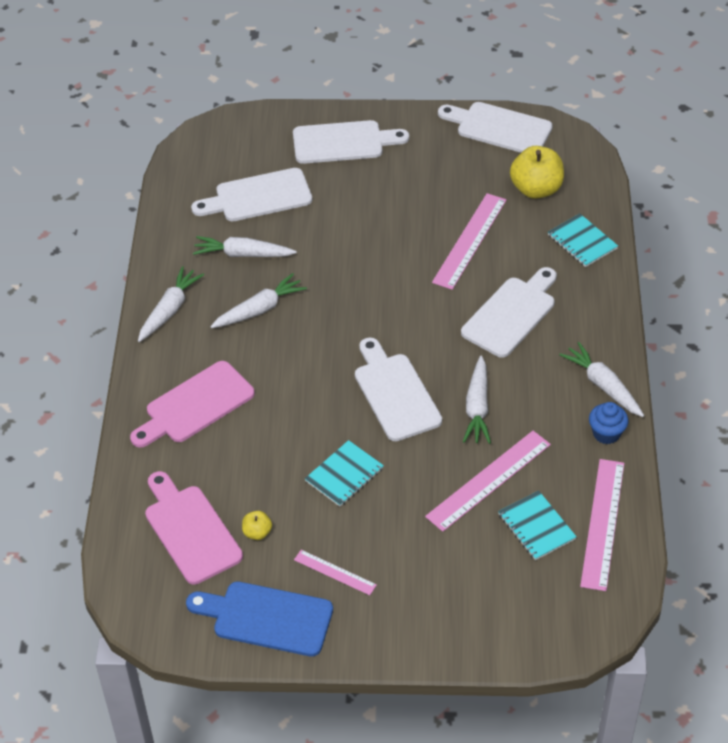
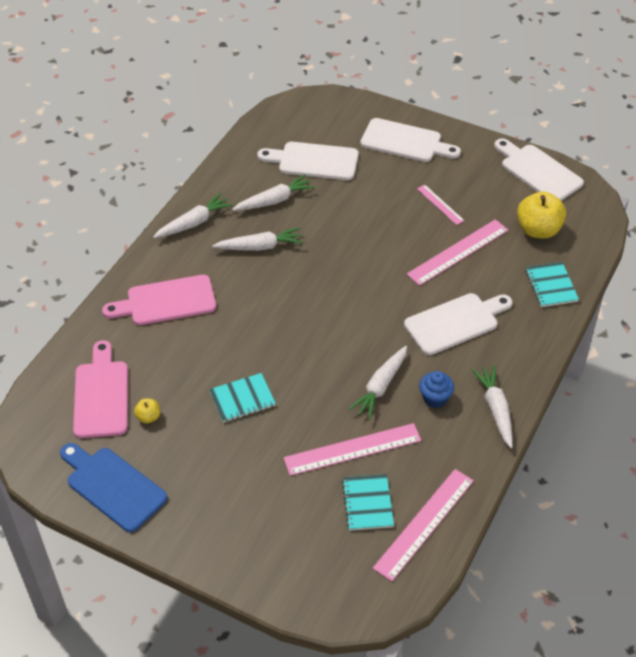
camera: 25 degrees right, 0 degrees up
(243, 254) = (274, 200): white carrot -> white carrot turned 120 degrees clockwise
(335, 572) = (186, 473): pink ruler -> pink ruler (440, 204)
(395, 393) = (322, 350): white cutting board -> none
(606, 433) = (474, 450): blue cupcake -> blue cupcake (435, 398)

